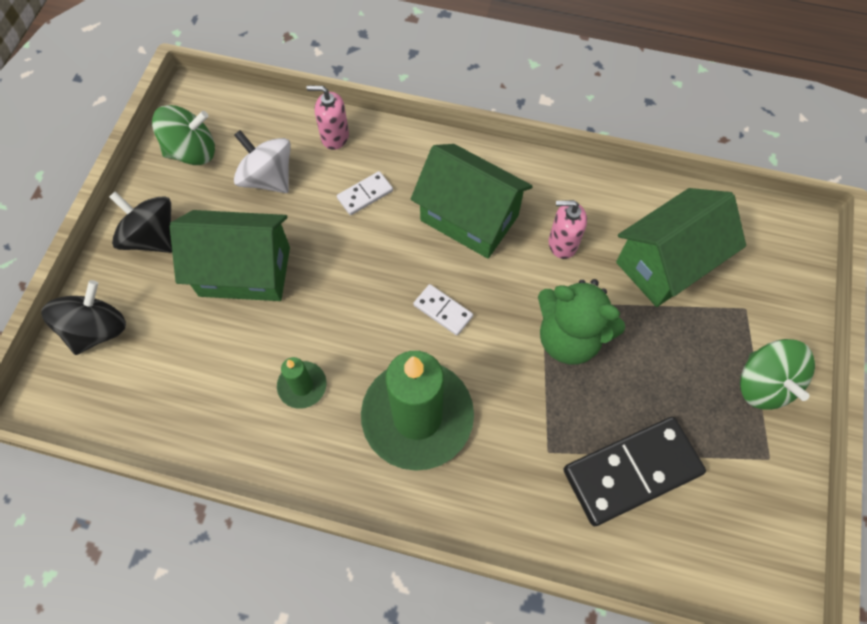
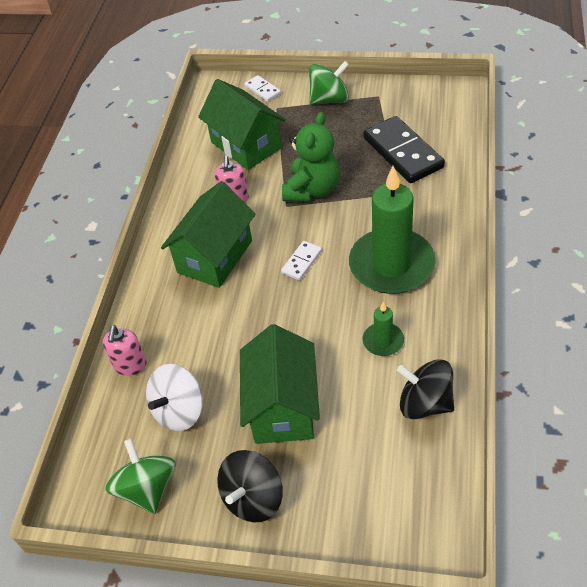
camera: 90 degrees left, 15 degrees down
(97, 330) = (361, 519): black spinning top -> black spinning top (425, 403)
(365, 194) = (195, 330): white domino -> white domino (262, 90)

